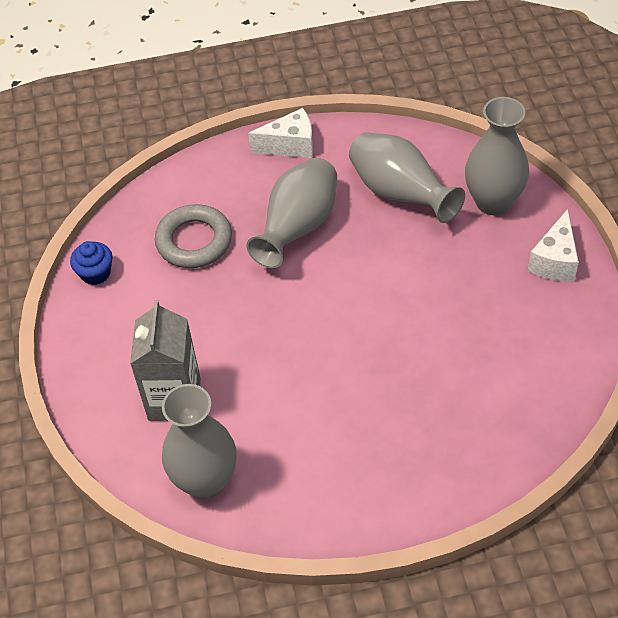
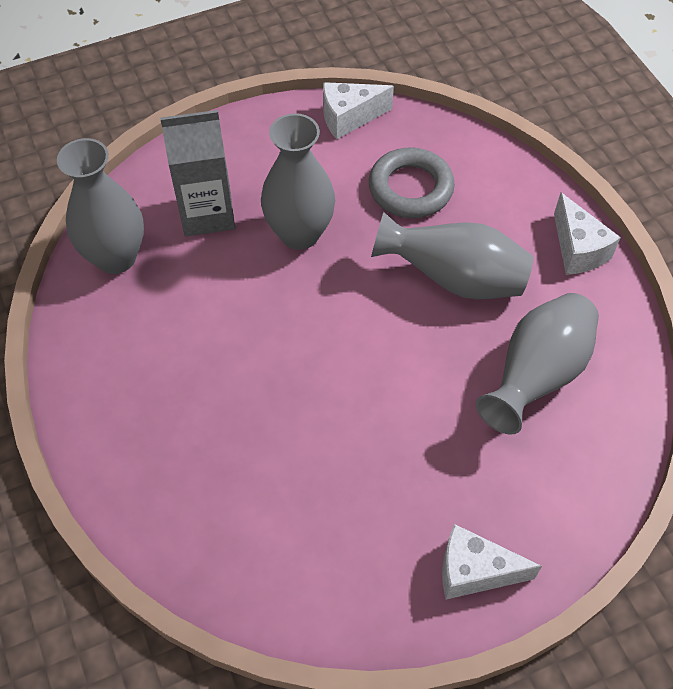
camera: 75 degrees right, 5 degrees up
(95, 273) = (349, 118): blue cupcake -> white cheese
(493, 202) = (555, 484): grey vase -> grey vase (299, 233)

